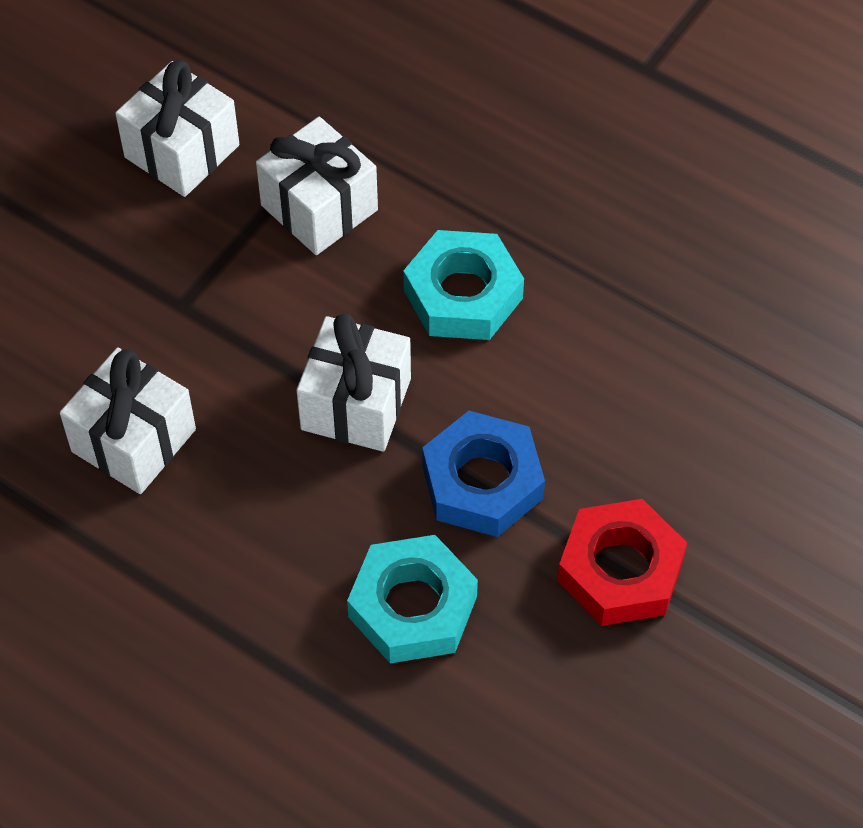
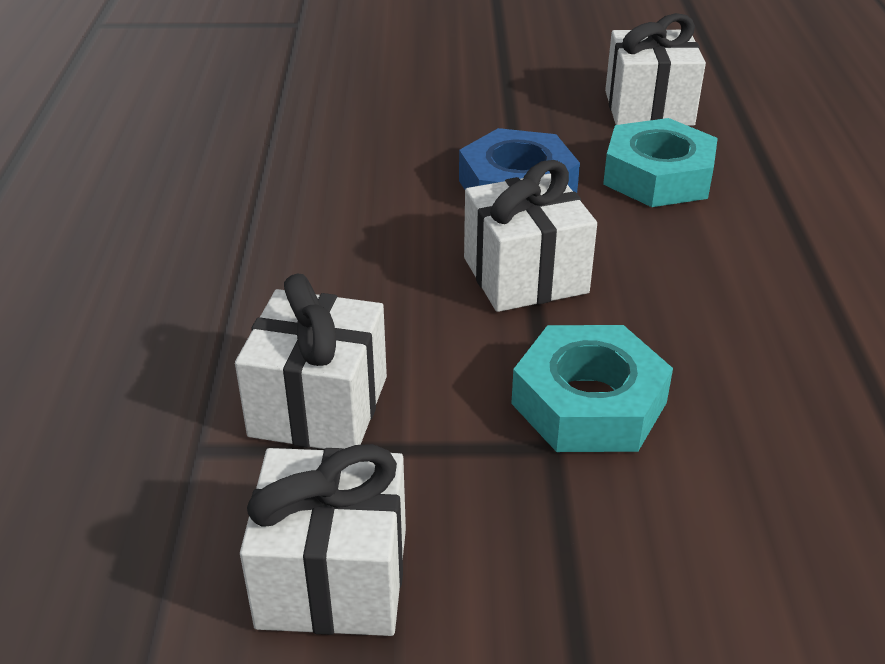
camera: 125 degrees left, 20 degrees down
(133, 440) = (736, 390): white gift -> white gift (649, 108)
(463, 294) = (341, 267): turquoise nut -> turquoise nut (588, 403)
(620, 570) = (513, 113): red nut -> none

